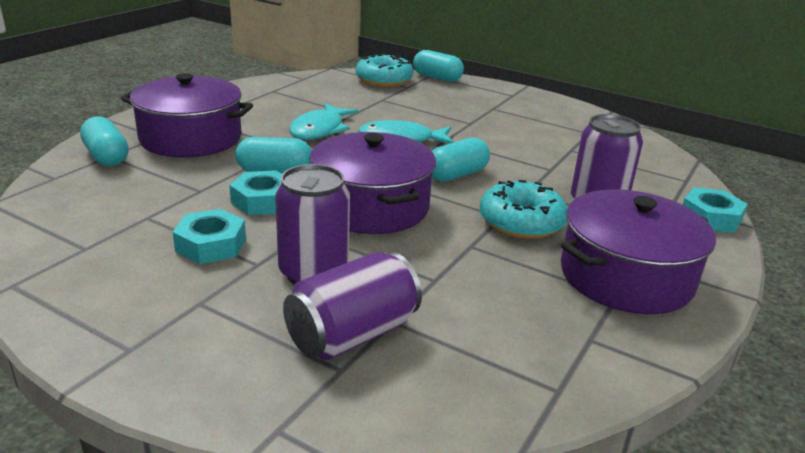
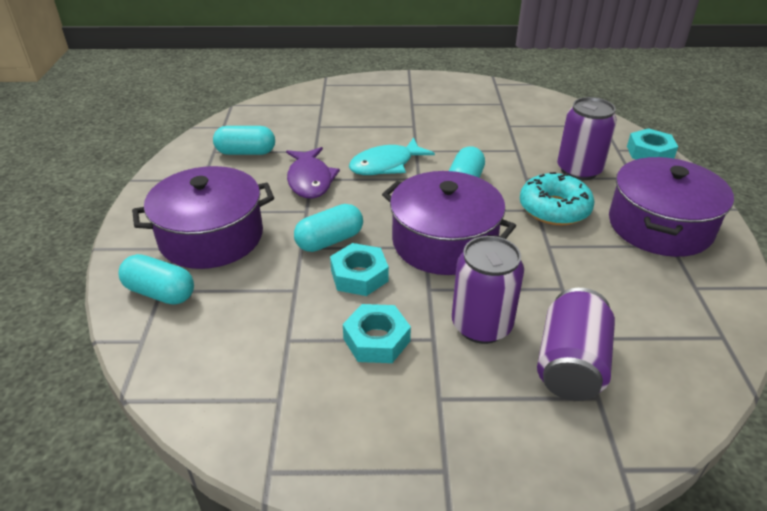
camera: 30 degrees left, 10 degrees up
(319, 130) = (310, 180): turquoise fish -> purple fish
(384, 80) = (294, 104): turquoise donut -> none
(437, 78) = (333, 85): turquoise capsule -> turquoise capsule (246, 152)

